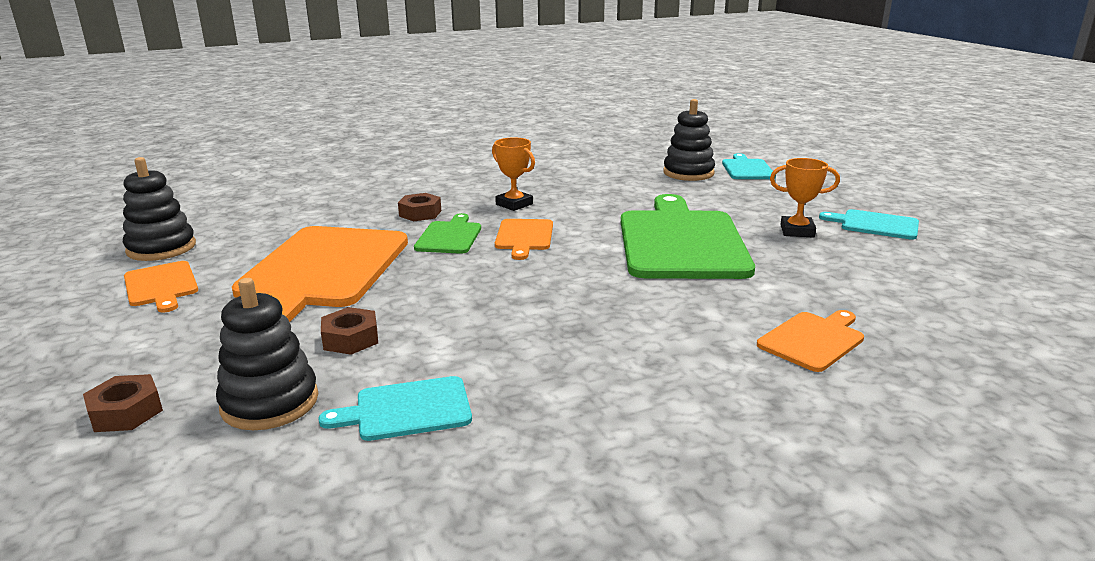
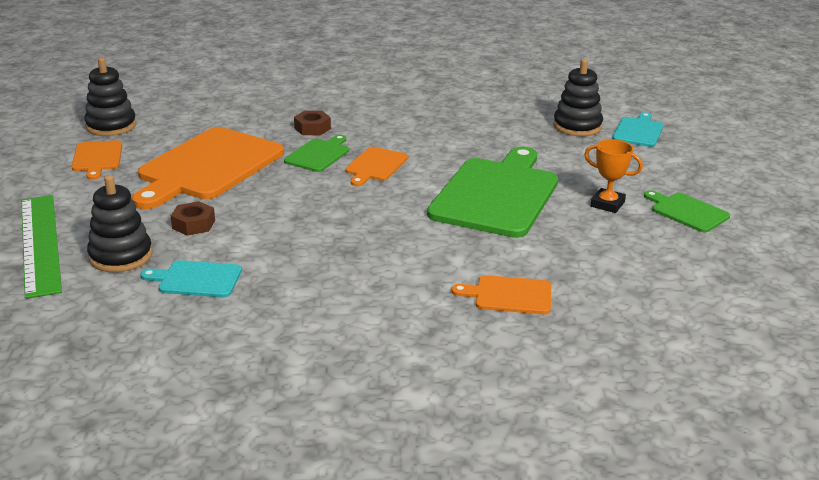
camera: 20 degrees right, 5 degrees up
(126, 412) = (40, 243): brown nut -> green ruler
(514, 204) = (393, 133): orange trophy -> none
(812, 340) = (509, 295): orange cutting board -> orange cutting board turned 150 degrees counterclockwise
(875, 225) = (687, 212): turquoise cutting board -> green cutting board

